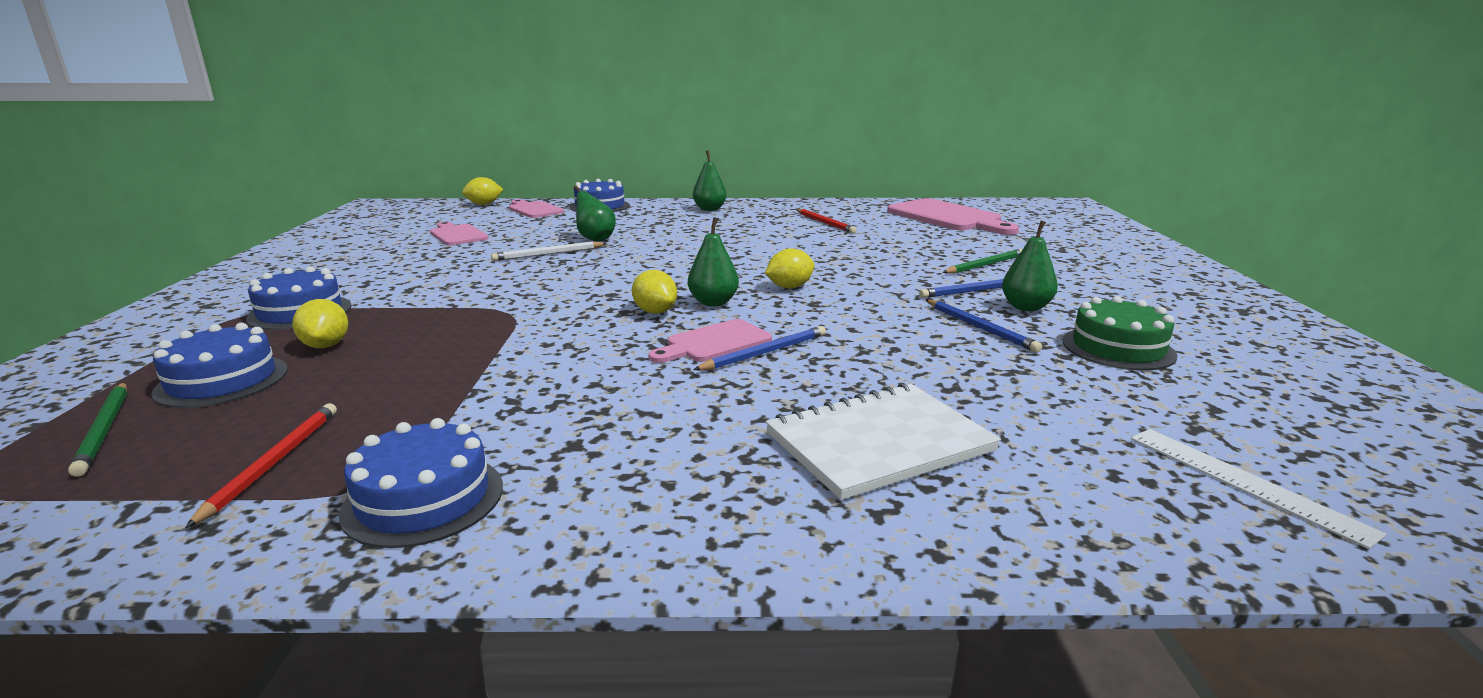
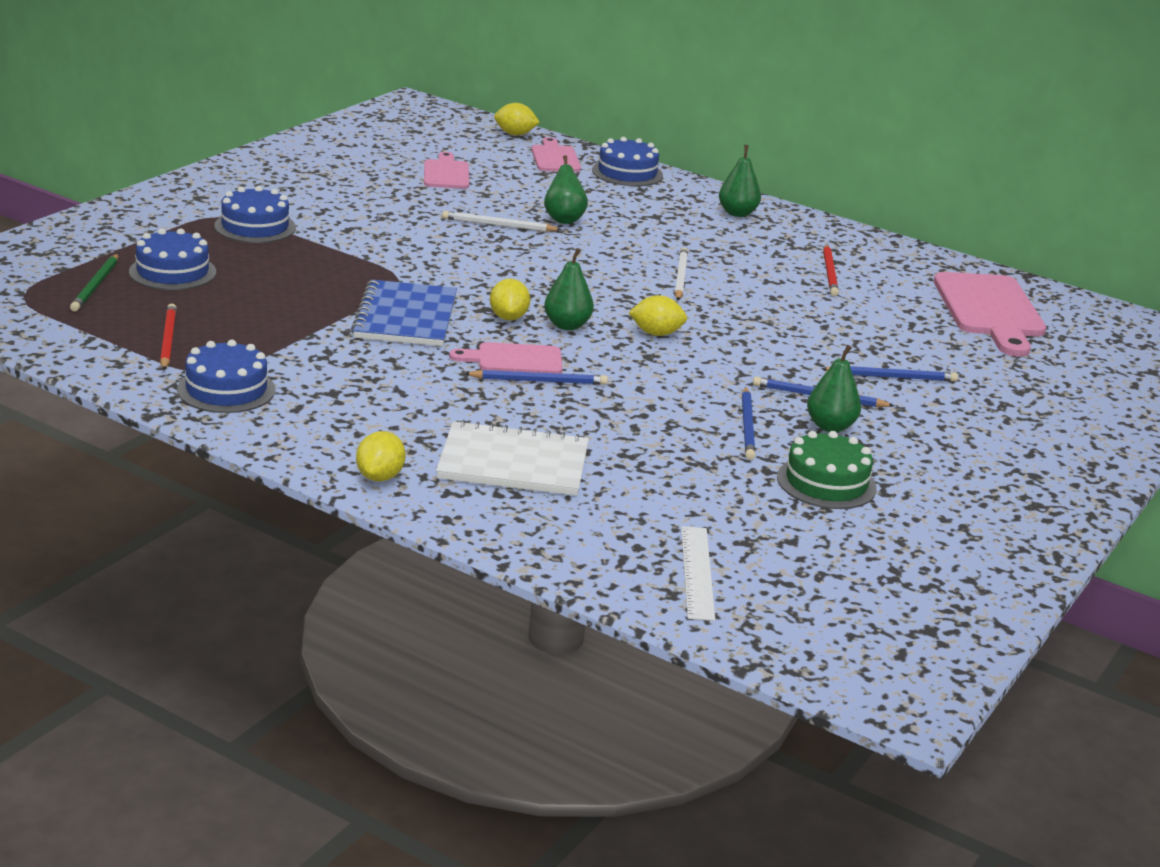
camera: 30 degrees right, 5 degrees up
(273, 463) = (168, 340): red pencil -> red pencil turned 45 degrees counterclockwise
(326, 345) = (251, 265): yellow lemon -> yellow lemon (380, 477)
(558, 341) = (406, 317): none -> blue notebook
(739, 249) = (680, 277): none -> white pencil
(985, 265) = (891, 377): green pencil -> blue pencil

